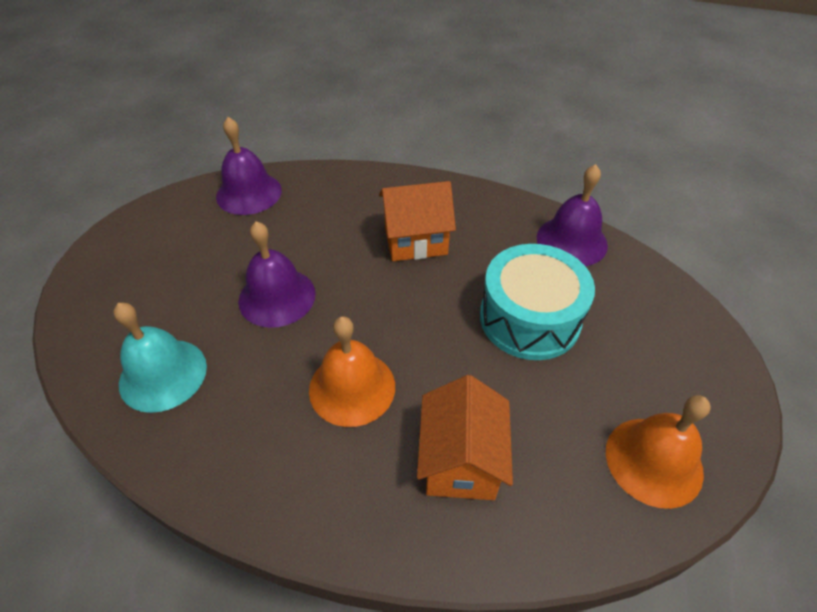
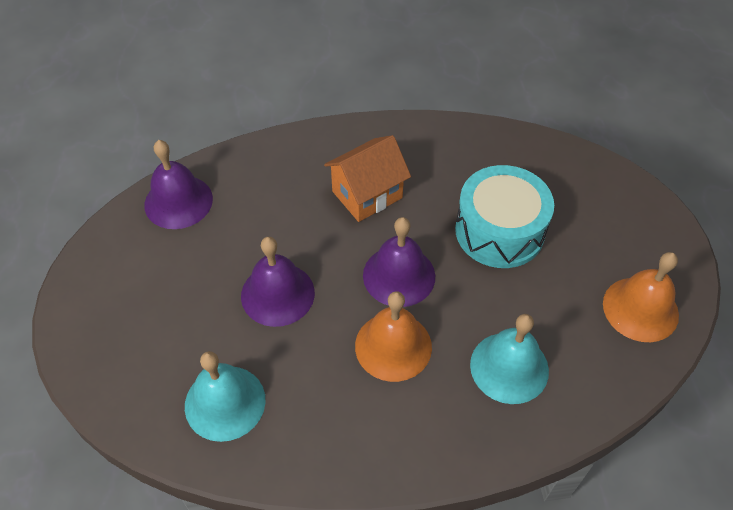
camera: 25 degrees left, 5 degrees up
(461, 461) = (509, 367): orange house -> turquoise bell
(571, 241) = (497, 147): purple bell -> purple bell (399, 275)

